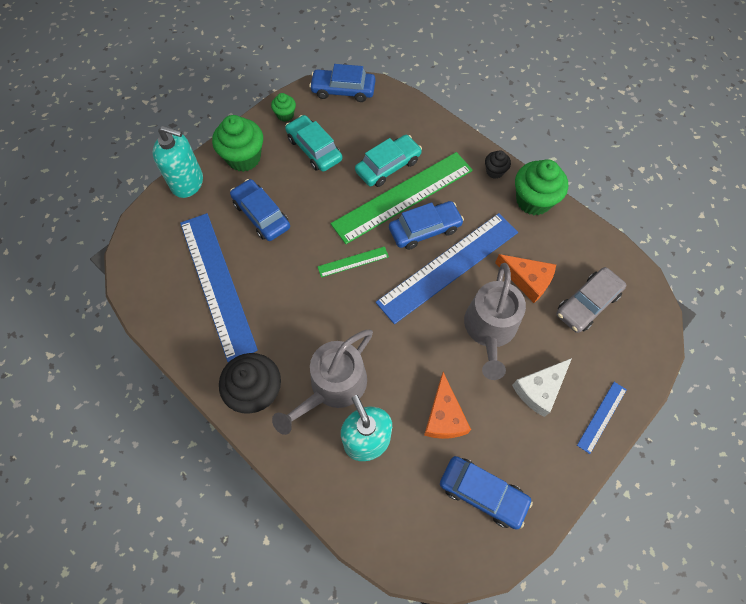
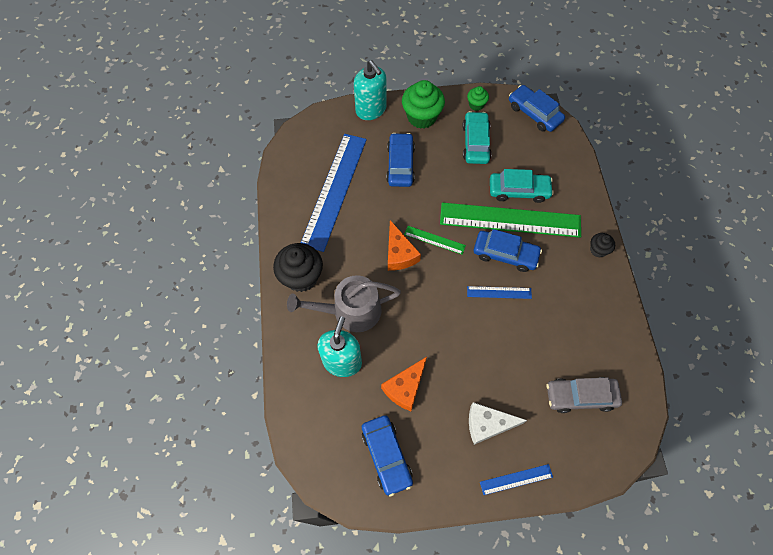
camera: 40 degrees right, 0 degrees up
(448, 267) = (499, 292): blue ruler -> blue ruler, size x0.43
(490, 329) = (489, 357): grey watering can -> none
(527, 280) = (549, 345): orange cheese -> orange cheese (399, 253)
(533, 200) = (609, 292): green cupcake -> none

